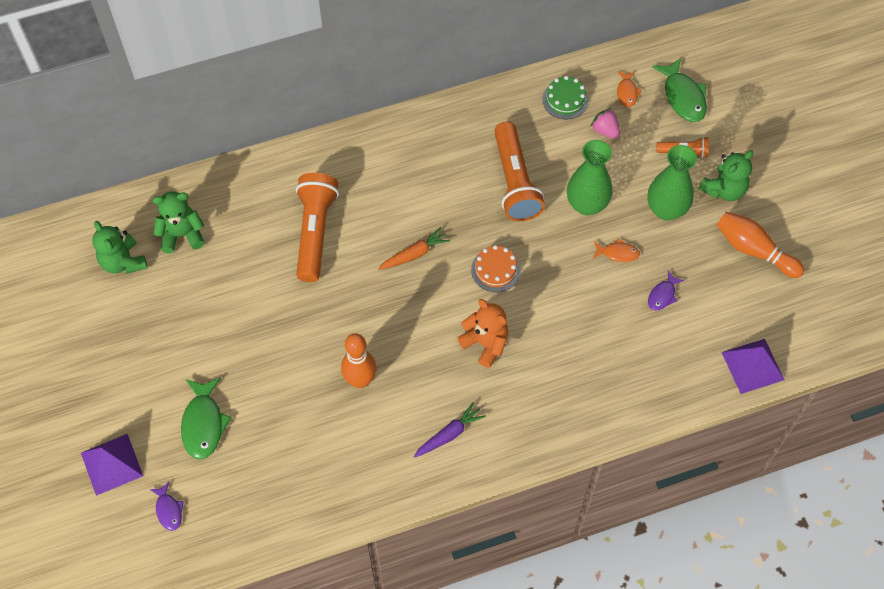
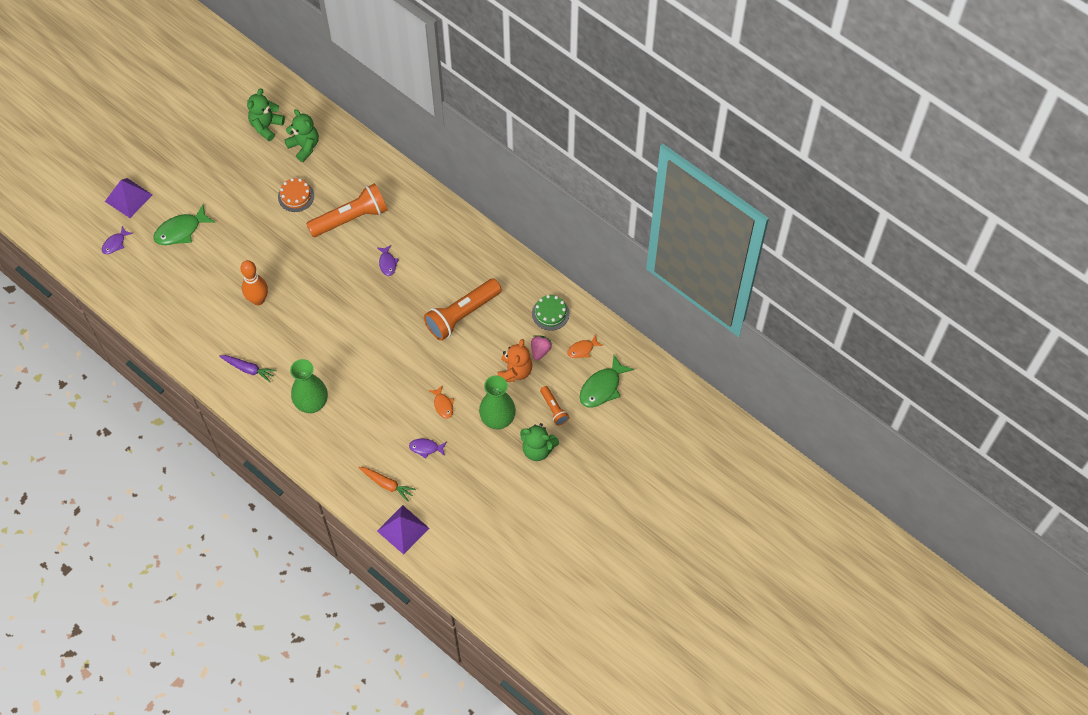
camera: 60 degrees right, 0 degrees up
(400, 223) = (387, 263): none -> purple fish
(414, 254) = (368, 283): orange carrot -> orange carrot (387, 484)
(485, 343) = (326, 358): orange teddy bear -> orange teddy bear (515, 371)
(495, 270) = (385, 337): orange cake -> orange cake (296, 196)
(586, 204) = (471, 367): green vase -> green vase (312, 403)
(754, 250) = (498, 491): orange bowling pin -> none

